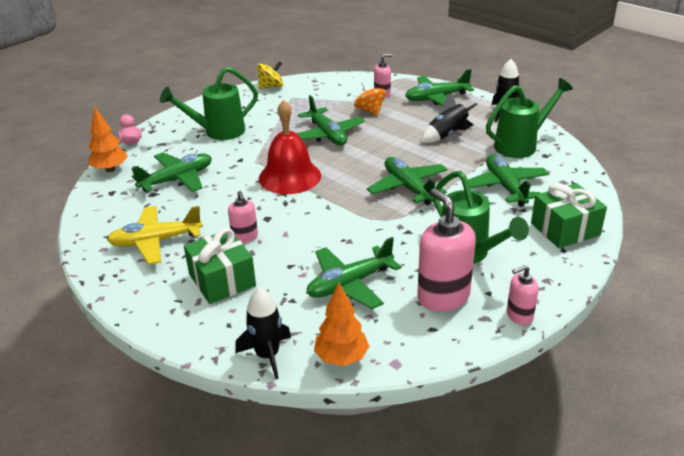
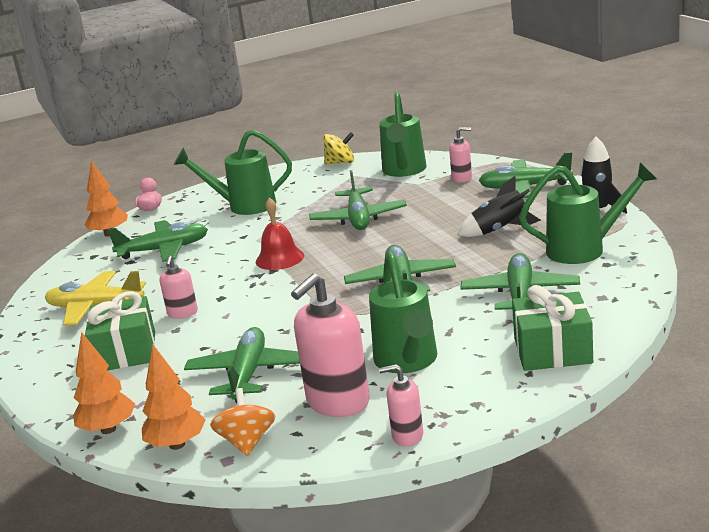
camera: 25 degrees right, 10 degrees down
(267, 355) = (108, 429): black rocket -> orange tree
(289, 176) = (279, 258): red bell -> red bell, size x0.65
(330, 91) = (404, 171): none -> green watering can
(350, 284) = (248, 374): green plane -> green plane turned 105 degrees clockwise
(370, 111) = (430, 196): orange spinning top -> orange spinning top (247, 442)
(443, 296) = (337, 402): pink soap dispenser -> pink soap dispenser turned 135 degrees counterclockwise

